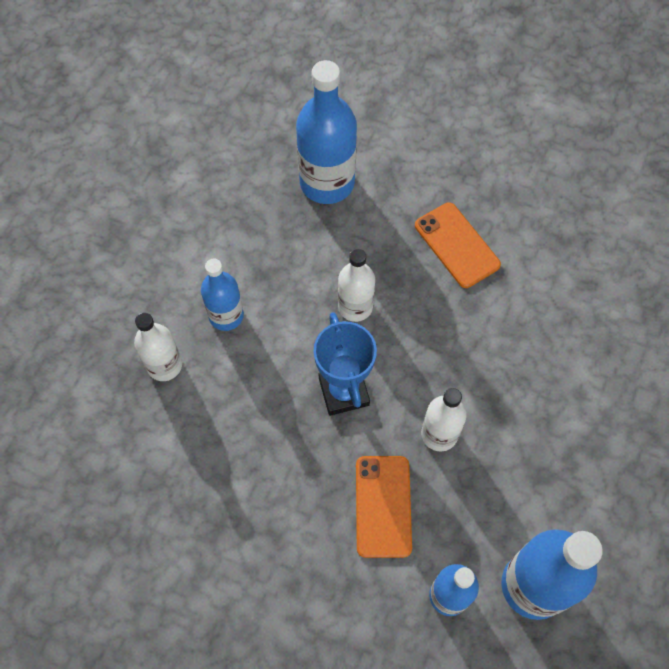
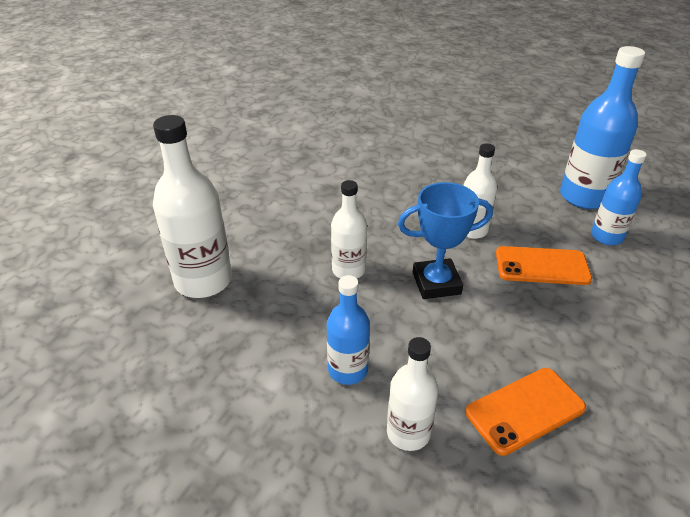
camera: 85 degrees left, 25 degrees down
(327, 182) = (203, 280): blue bottle -> white bottle
(457, 245) = (296, 206): orange phone -> orange phone (525, 410)

